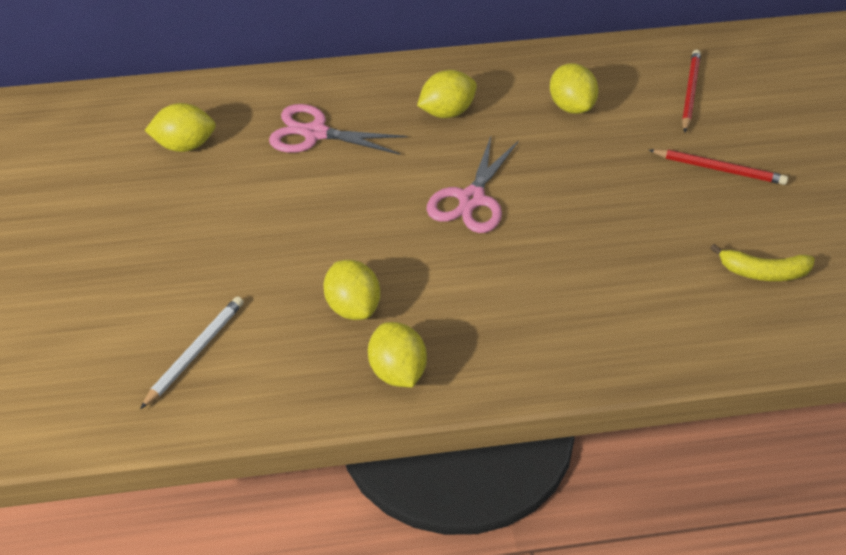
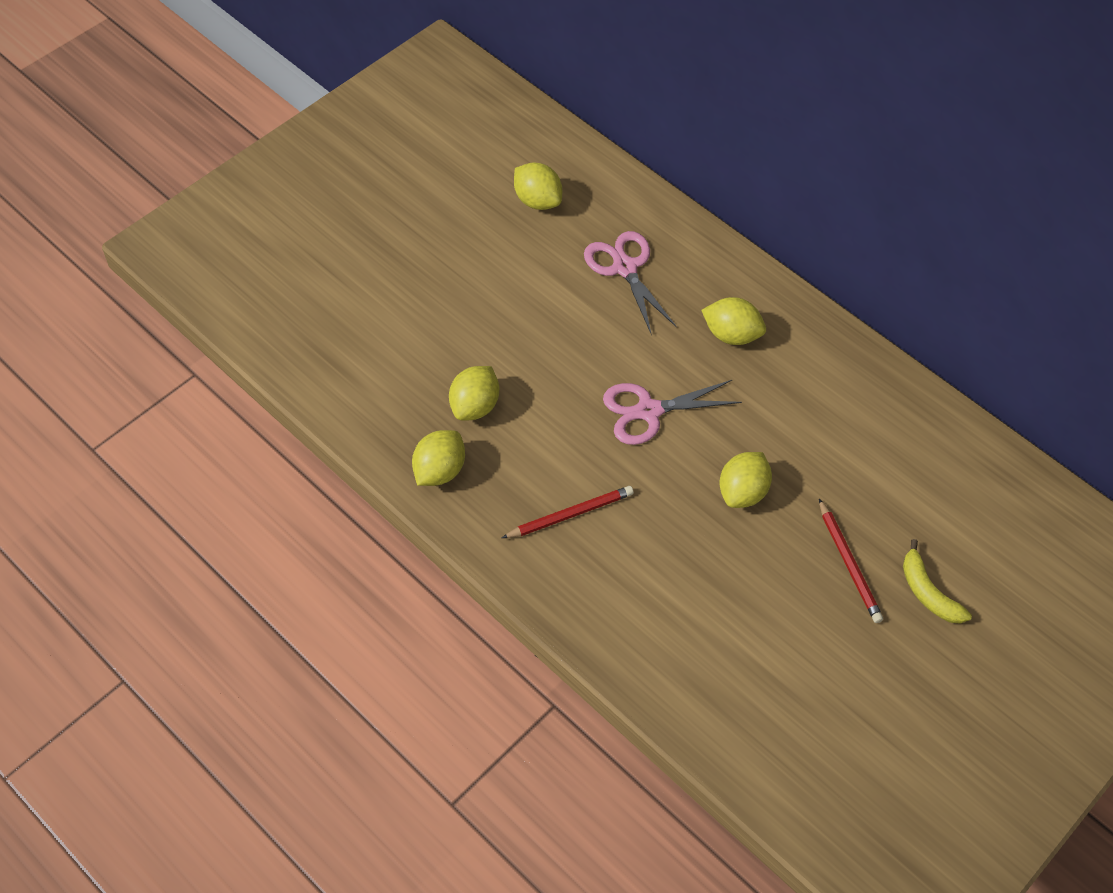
camera: 50 degrees right, 10 degrees up
(195, 352) = (358, 344): white pencil -> none
(571, 106) = (823, 414): yellow lemon -> yellow lemon (742, 492)
(690, 92) = (929, 490): red pencil -> red pencil (570, 514)
(763, 272) = (751, 657): yellow banana -> yellow banana (927, 592)

